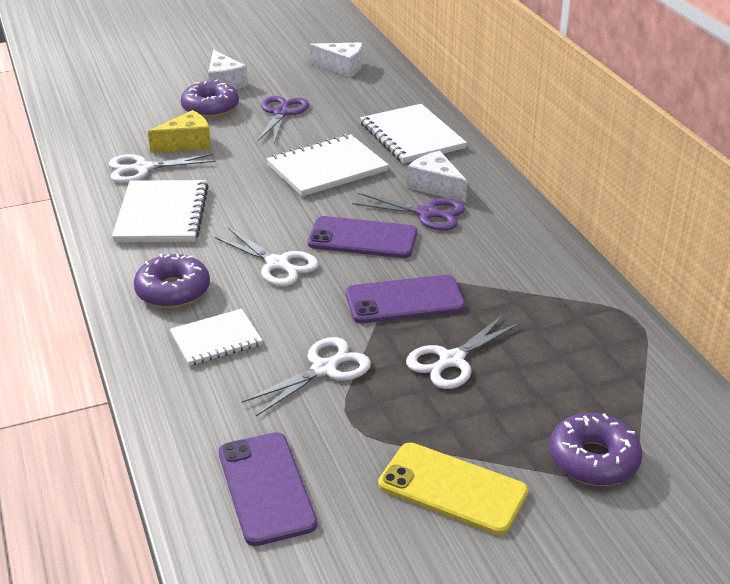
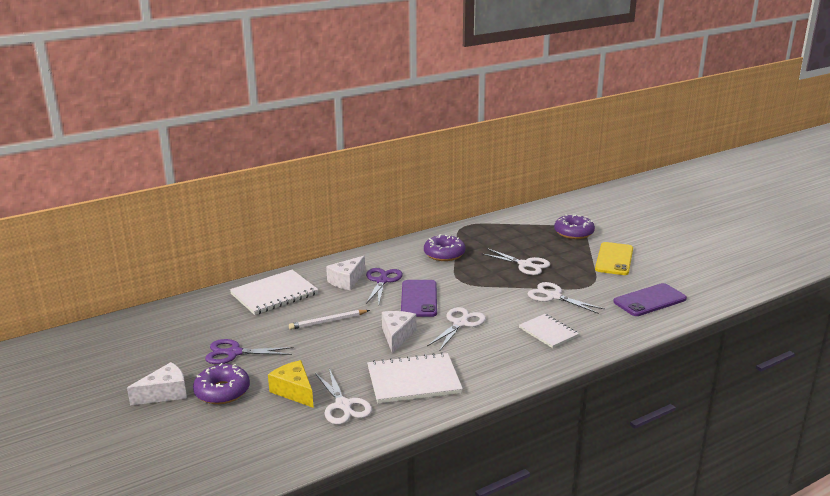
camera: 100 degrees left, 10 degrees down
(173, 291) = (508, 356): purple donut -> purple donut (444, 254)
(327, 168) = (328, 321): white notebook -> white pencil
(342, 67) = (141, 335): white cheese -> white cheese (397, 336)
(404, 300) = (479, 280): purple phone -> none

